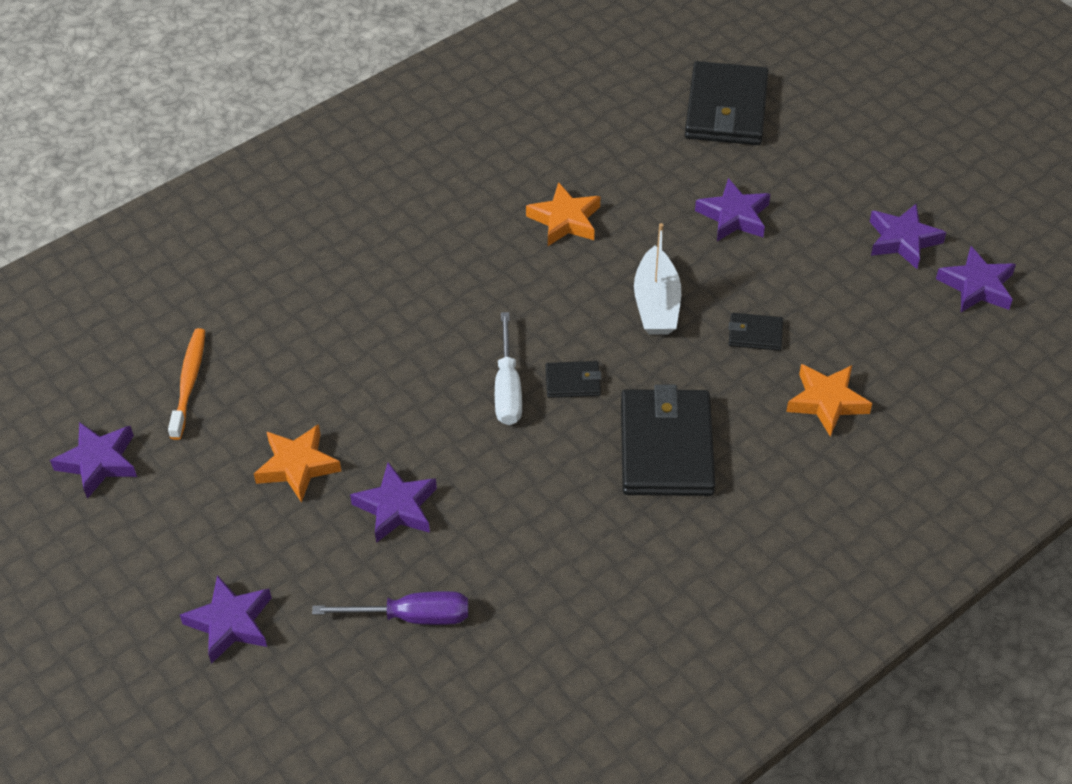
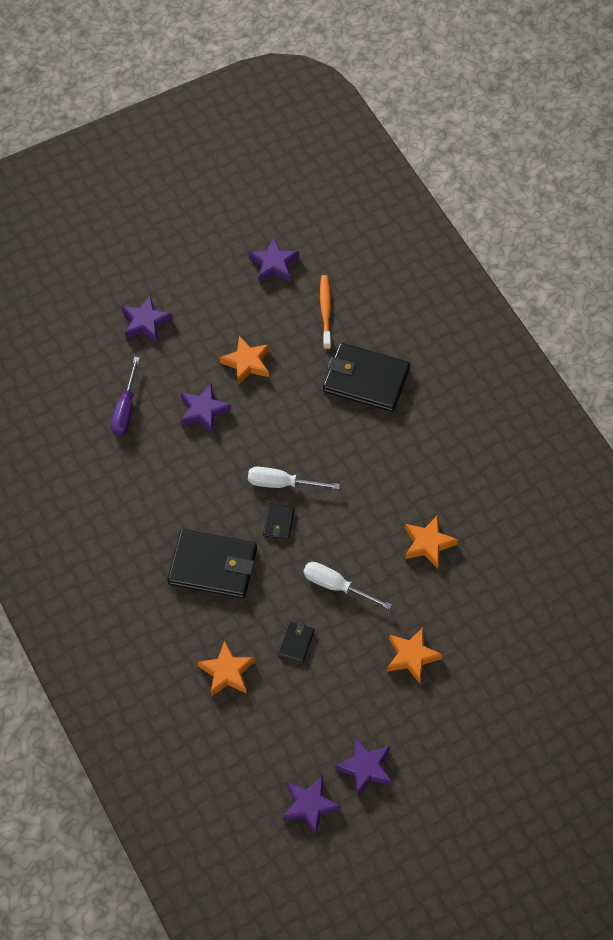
camera: 100 degrees right, 10 degrees up
(189, 382) = (325, 311): orange toothbrush -> orange toothbrush turned 105 degrees counterclockwise
(656, 304) = (336, 586): white boat -> white screwdriver
(726, 109) = (530, 679): black wallet -> black wallet (366, 380)
(734, 216) = (412, 656): purple star -> orange star

